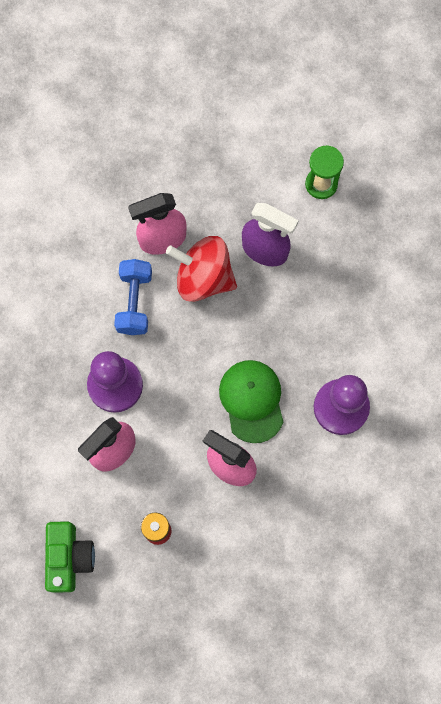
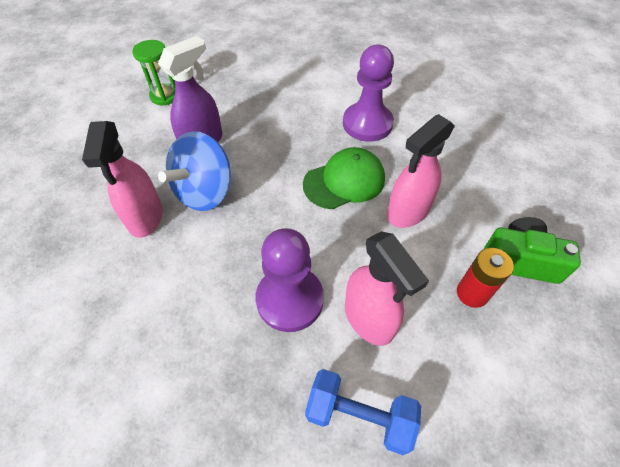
camera: 75 degrees left, 20 degrees down
(69, 558) = (503, 407): green camera -> green camera (520, 260)
(134, 302) = (201, 258): blue dumbbell -> blue dumbbell (359, 416)
(203, 278) = (205, 192): red spinning top -> blue spinning top
(252, 401) = (344, 181): green cap -> green cap turned 150 degrees clockwise

